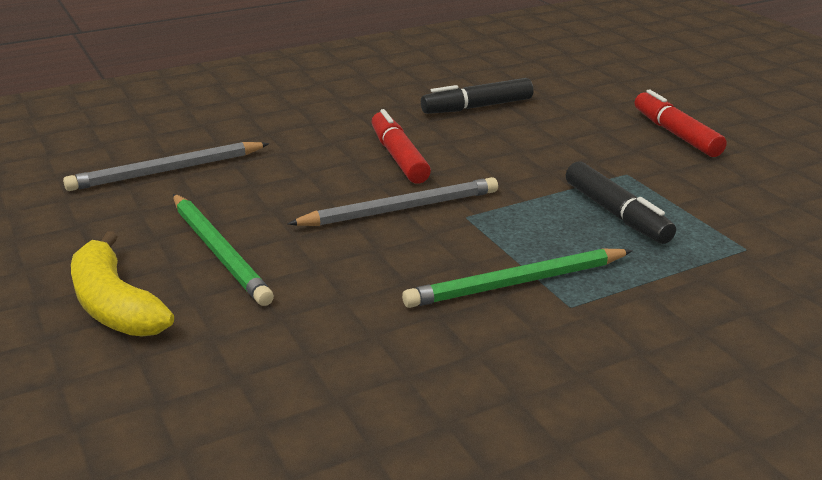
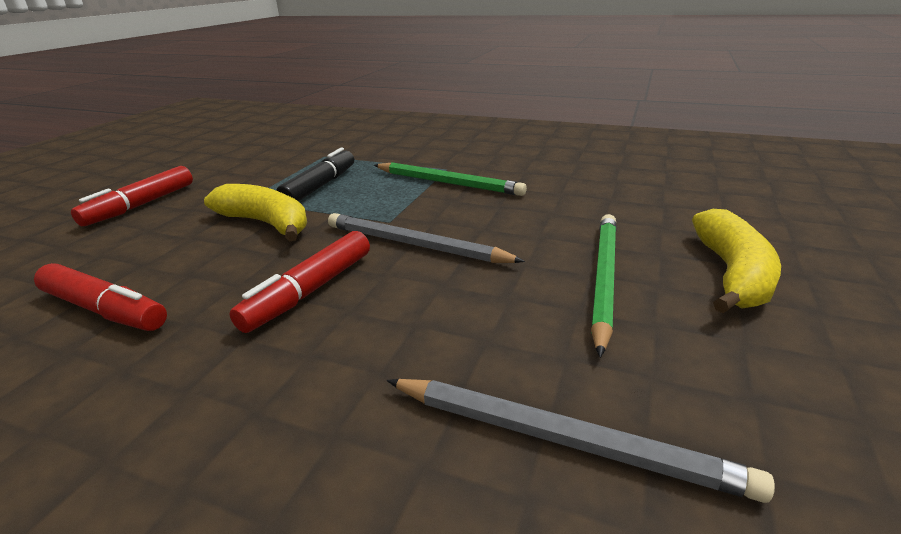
camera: 130 degrees left, 0 degrees up
(477, 107) = (105, 310): black marker -> red marker
(546, 169) = (266, 223): none -> yellow banana

